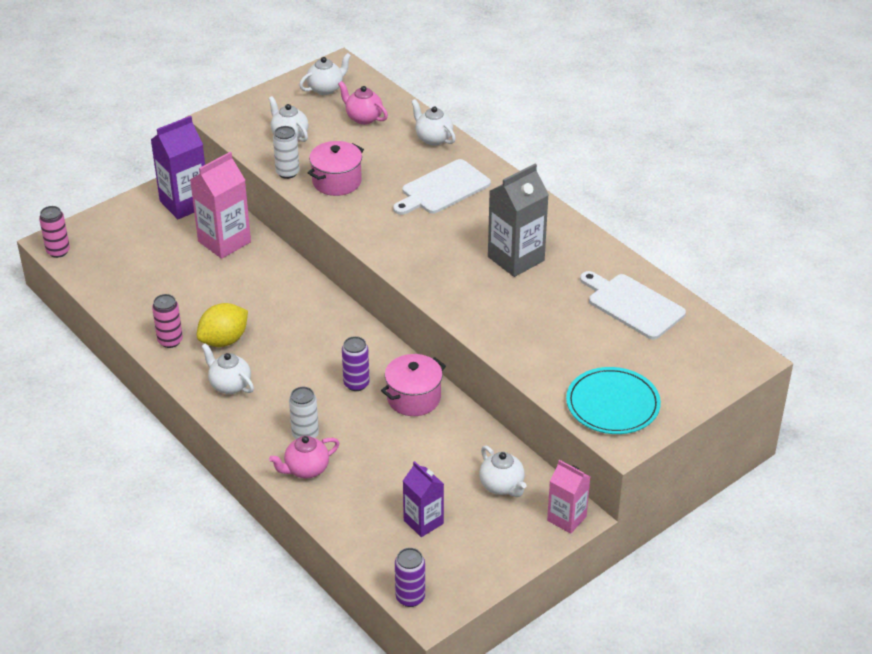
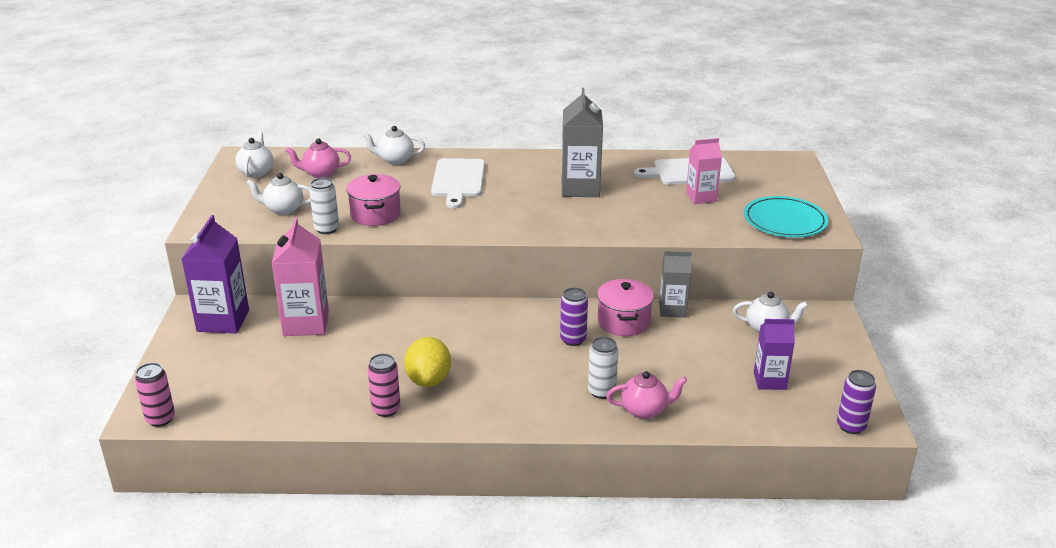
camera: 50 degrees left, 10 degrees down
(230, 385) = (489, 403): white teapot -> none
(306, 469) = (644, 410): pink teapot -> pink teapot turned 105 degrees counterclockwise
(465, 417) = (672, 309): none -> grey carton
(566, 518) = (829, 318): pink carton -> pink carton (701, 197)

